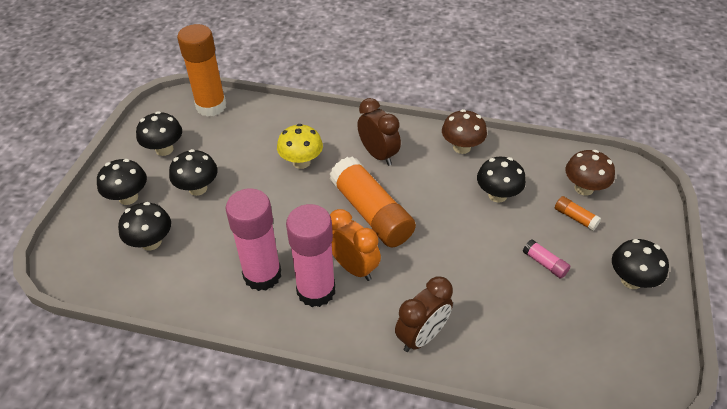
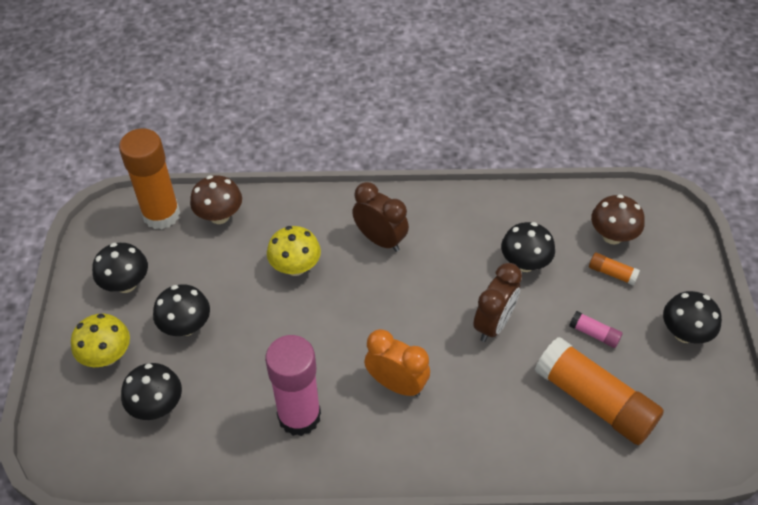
camera: 15 degrees left, 5 degrees up
(128, 197) = (107, 356): black mushroom -> yellow mushroom
(316, 290) = (364, 421): pink glue stick -> none
(371, 213) = (395, 314): orange glue stick -> orange glue stick (594, 400)
(422, 336) = (492, 446): brown clock -> brown clock (493, 324)
(461, 147) = (470, 211): brown mushroom -> brown mushroom (219, 216)

